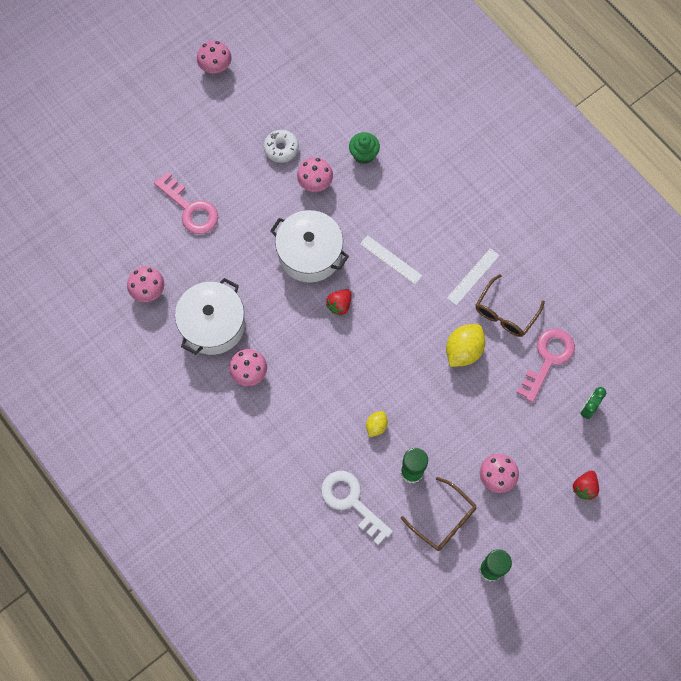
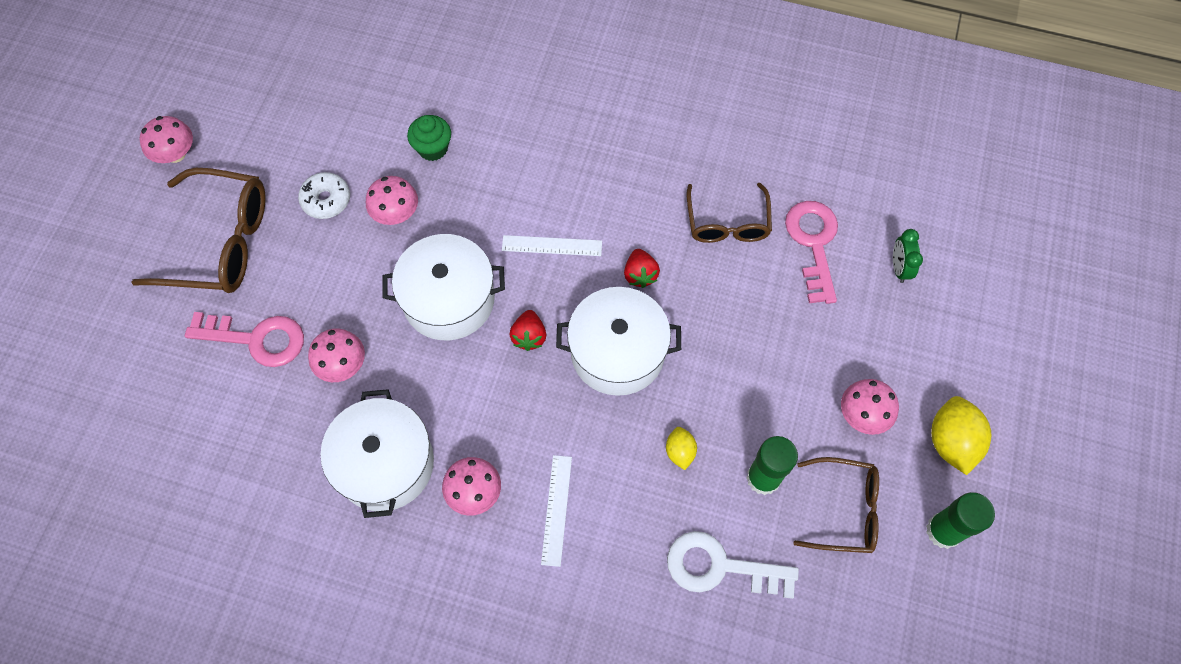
camera: 35 degrees left, 5 degrees down
(148, 290) = (267, 476): pink mushroom -> pink mushroom (342, 365)
(206, 138) = (220, 242): none -> brown glasses
(383, 347) = (617, 352): none -> white pot
(463, 350) = (713, 295): yellow lemon -> yellow lemon (951, 442)
(473, 276) = (660, 206): white ruler -> white ruler (556, 509)
(584, 487) = (966, 360): red strawberry -> red strawberry (640, 275)

